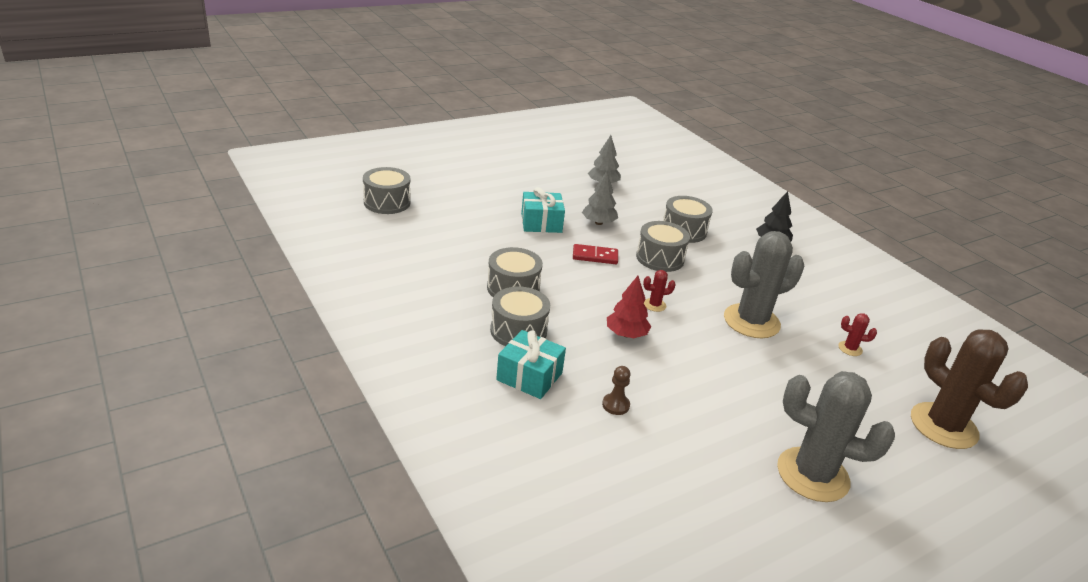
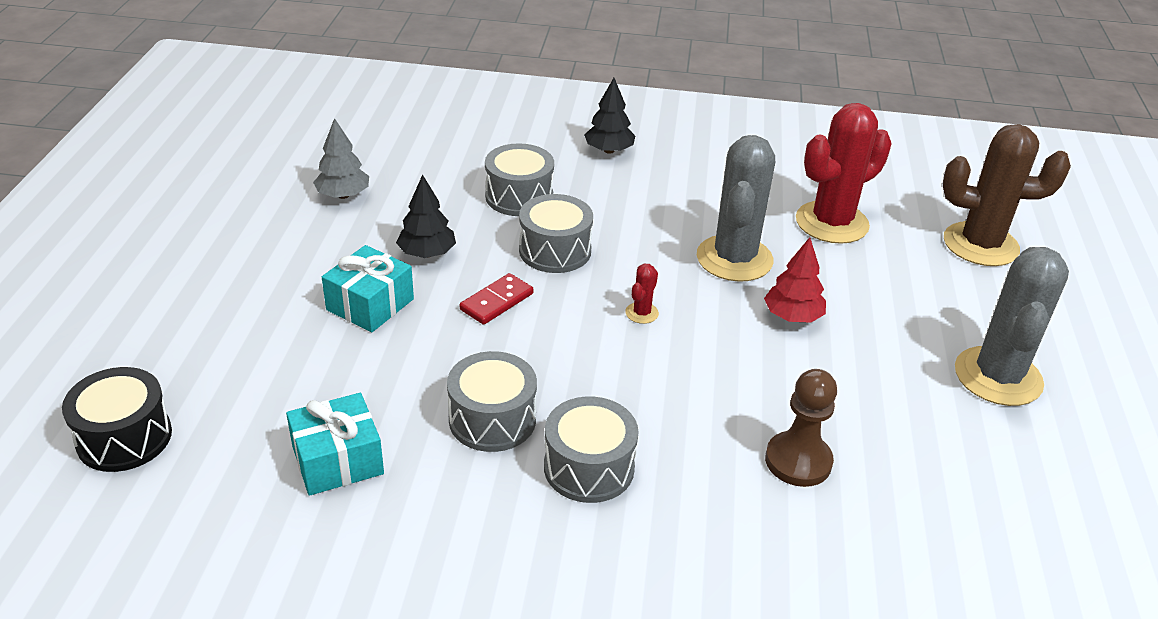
camera: 50 degrees left, 5 degrees up
(387, 202) = (124, 438): grey drum -> black drum
(529, 376) = (690, 510): turquoise gift -> turquoise gift (337, 460)
(598, 223) = (427, 253): grey tree -> black tree
(615, 405) = (798, 461): brown pawn -> brown pawn, size x1.70
(626, 334) = (676, 371): red tree -> red tree (792, 316)
(812, 475) = (998, 377): grey cactus -> grey cactus turned 45 degrees counterclockwise
(850, 349) = (831, 223): red cactus -> red cactus, size x2.46

